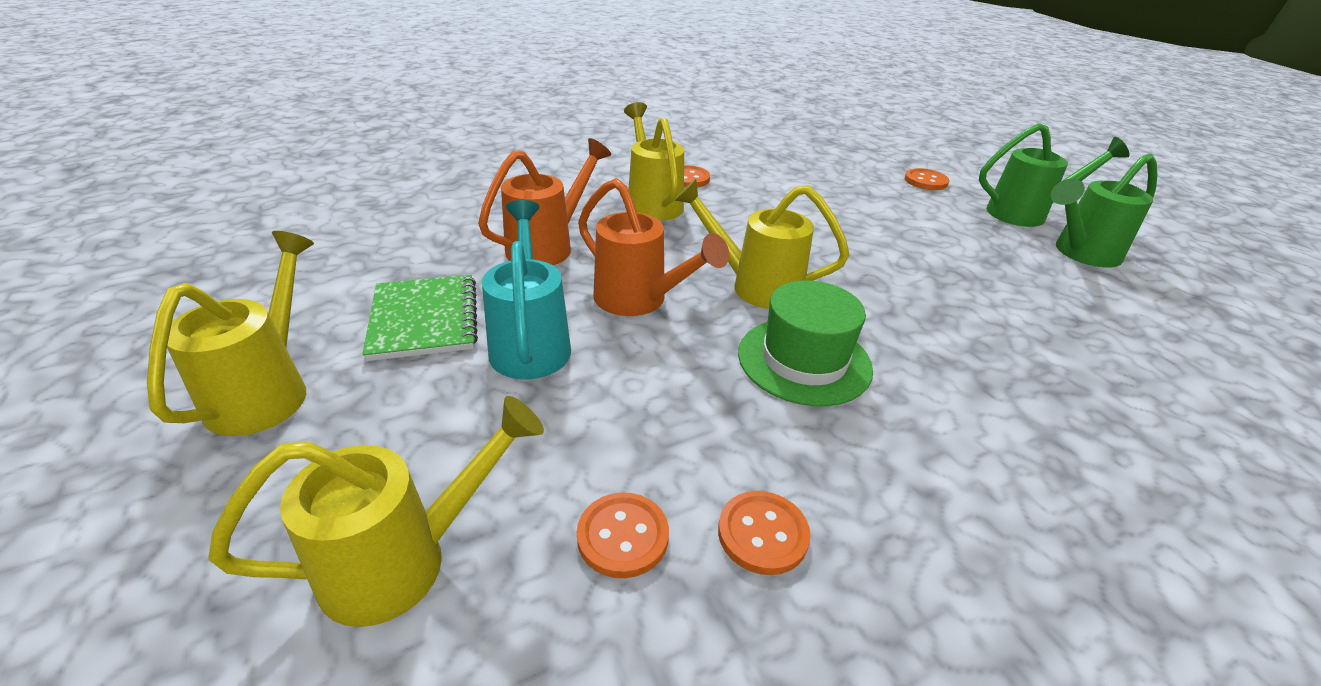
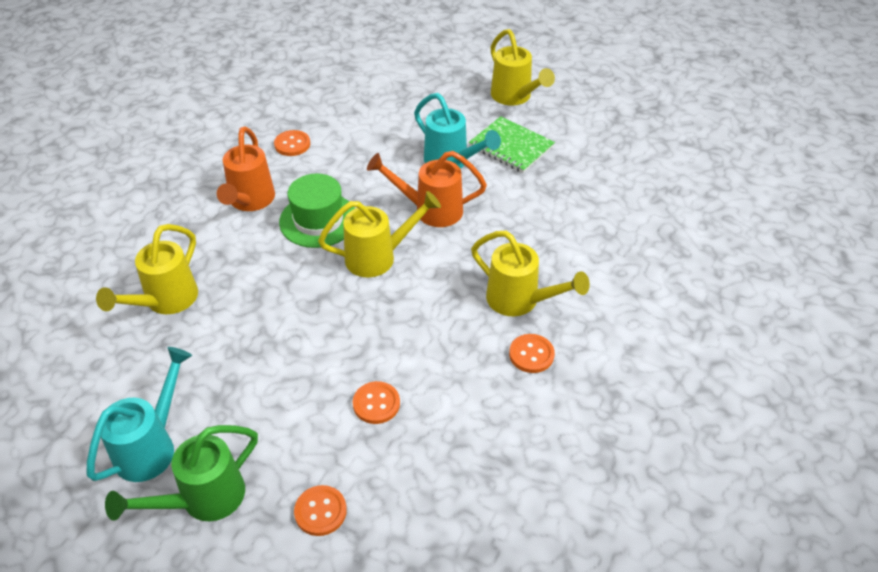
camera: 145 degrees right, 10 degrees up
(406, 560) = (394, 89): yellow watering can -> yellow watering can (165, 302)
(548, 246) = (525, 219): orange watering can -> orange watering can (249, 202)
(623, 536) = (337, 122): orange button -> orange button (376, 404)
(1080, 254) = (152, 446): green watering can -> turquoise watering can

